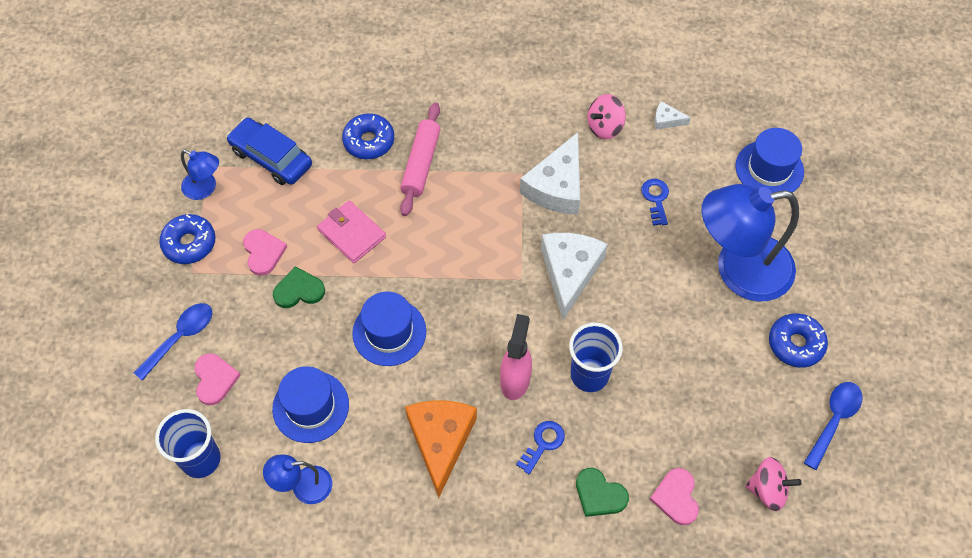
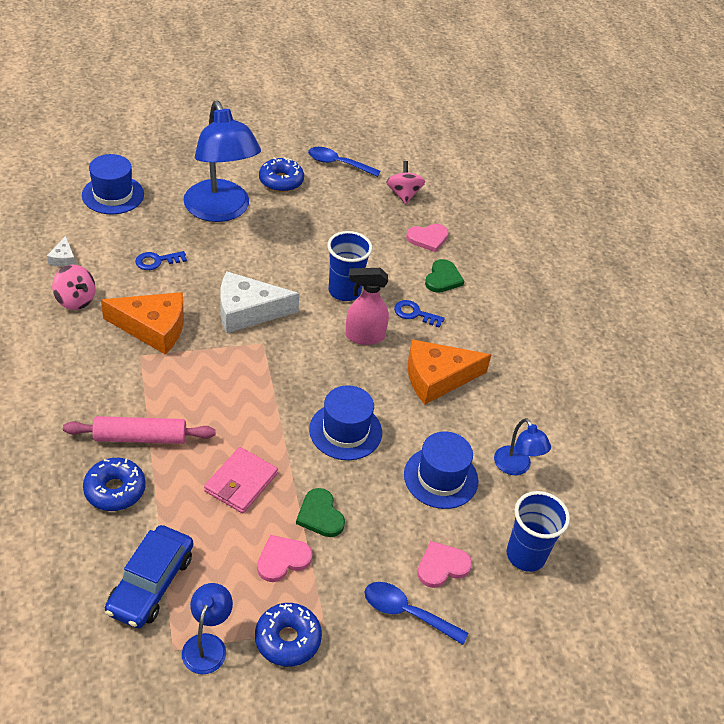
camera: 110 degrees left, 15 degrees down
(557, 186) = (153, 328): white cheese -> orange cheese

